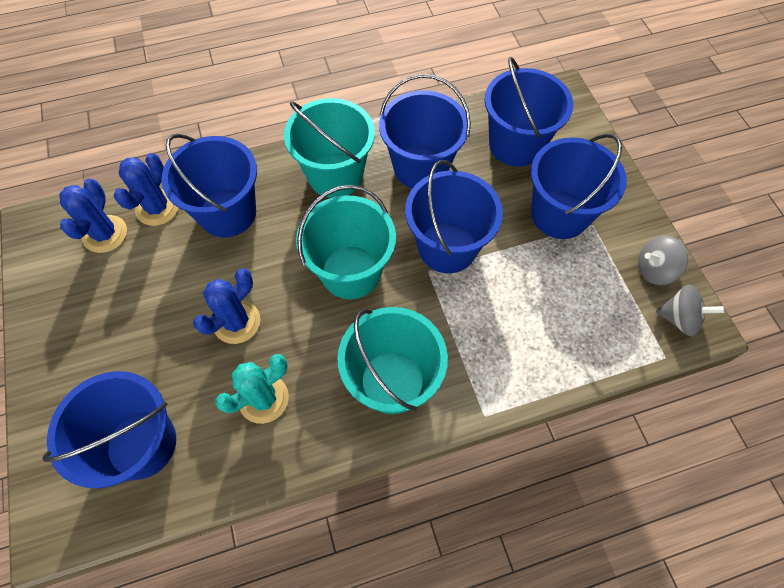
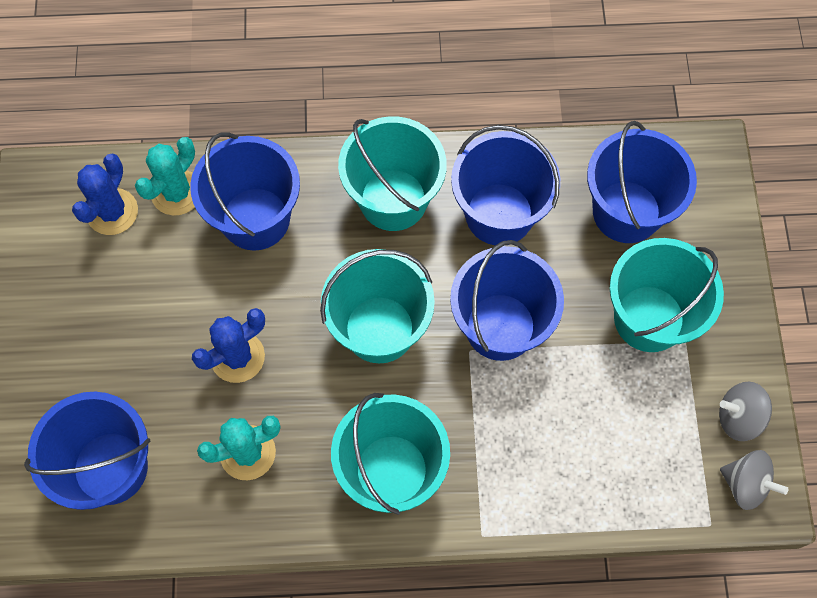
camera: 15 degrees right, 5 degrees up
(157, 208) = (176, 192): blue cactus -> turquoise cactus
(559, 214) = (649, 318): blue bucket -> turquoise bucket

